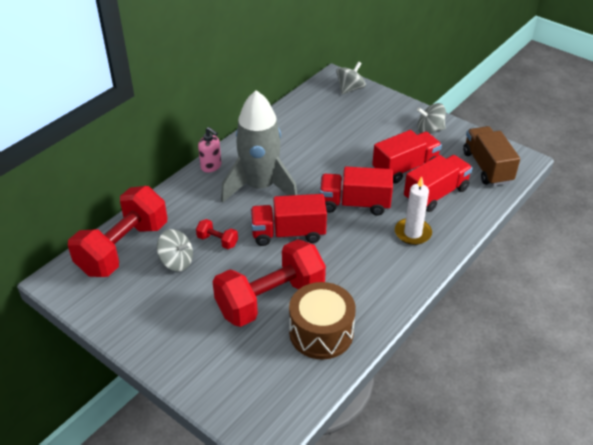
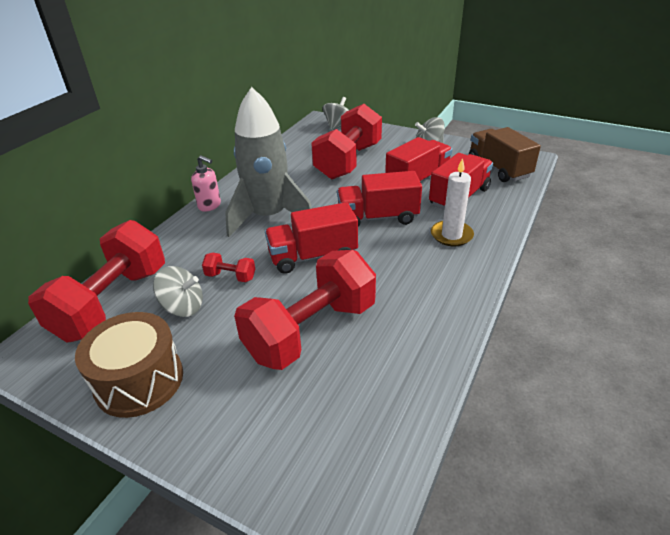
camera: 10 degrees left, 5 degrees down
(321, 332) = (387, 359): brown drum -> brown drum (139, 380)
(347, 135) = (348, 161): none -> red dumbbell

